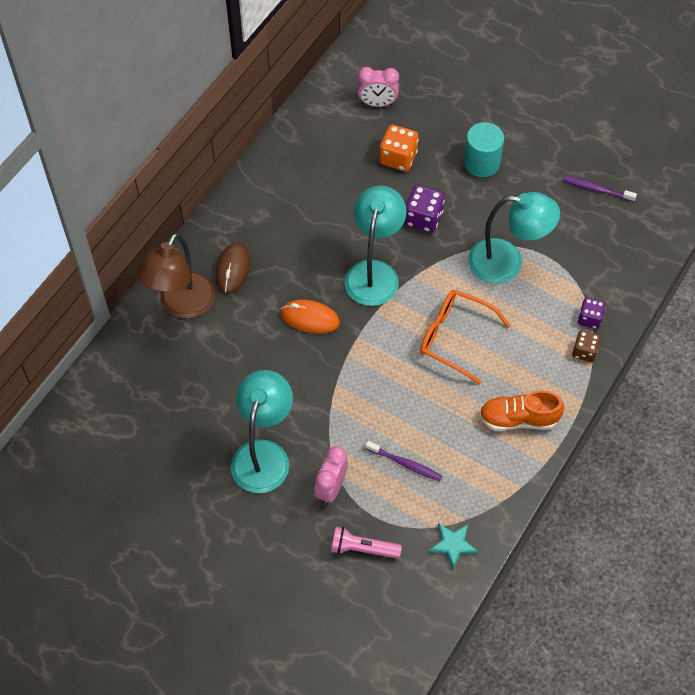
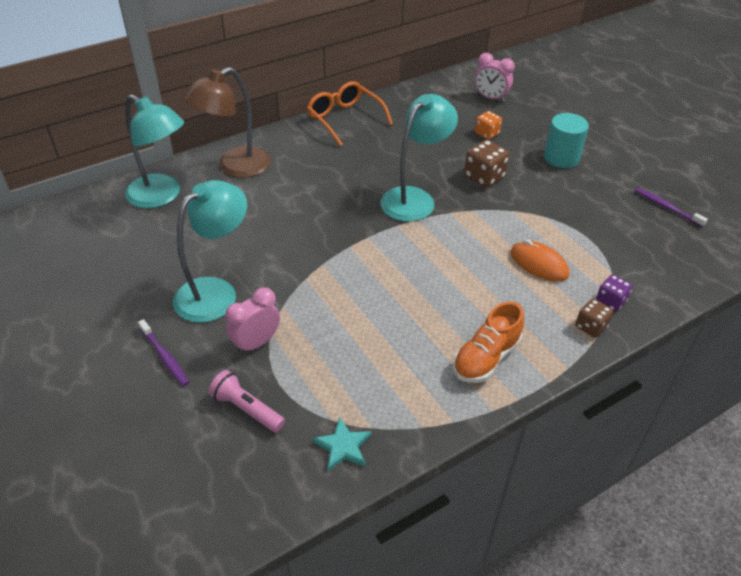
camera: 25 degrees right, 15 degrees down
(233, 269) = (295, 158): brown mouse -> none
(310, 318) = (334, 210): orange mouse -> orange mouse (539, 264)
(398, 158) = (487, 133): orange dice -> orange dice, size x0.65
(405, 464) = (343, 352): purple toothbrush -> purple toothbrush (165, 357)
(423, 218) = (484, 177): purple dice -> brown dice
(454, 337) = (460, 268): orange glasses -> orange glasses (344, 119)
(507, 262) = (546, 231): turquoise lamp -> turquoise lamp (161, 196)
(518, 419) = (486, 358): orange shoe -> orange shoe turned 75 degrees counterclockwise

